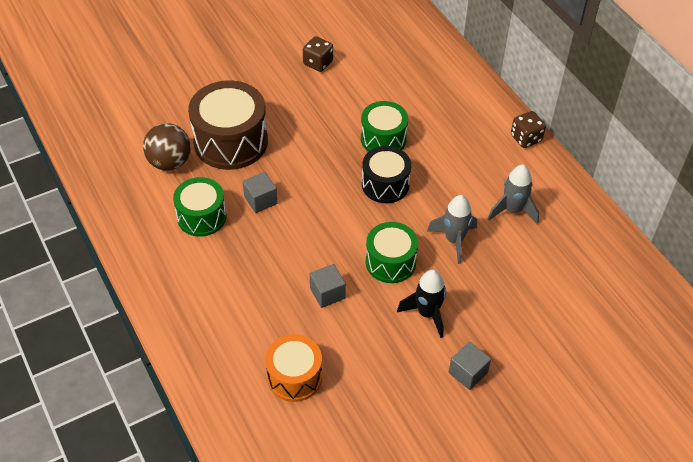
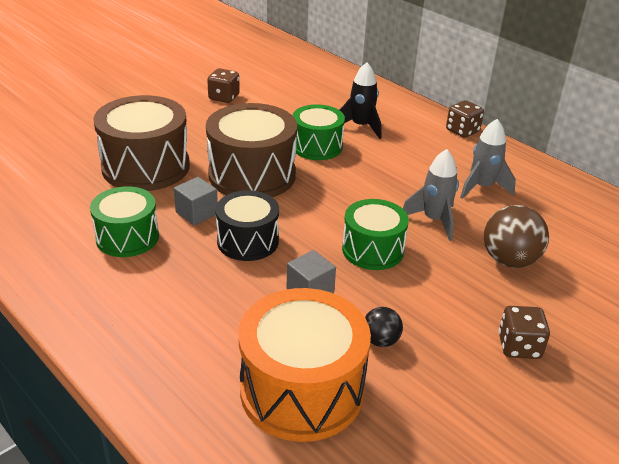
camera: 15 degrees left, 15 degrees down
(170, 162) = (75, 192): brown ball -> brown ball (509, 260)
(294, 377) = (301, 390): orange drum -> orange drum, size x1.60
(317, 164) = (252, 175): none -> brown drum
(365, 347) = (380, 340): none -> black ball
(385, 184) = (335, 183): black drum -> black drum (248, 241)
(427, 313) = (439, 293): black rocket -> black rocket (360, 126)
(468, 372) = (519, 346): grey cube -> brown dice

